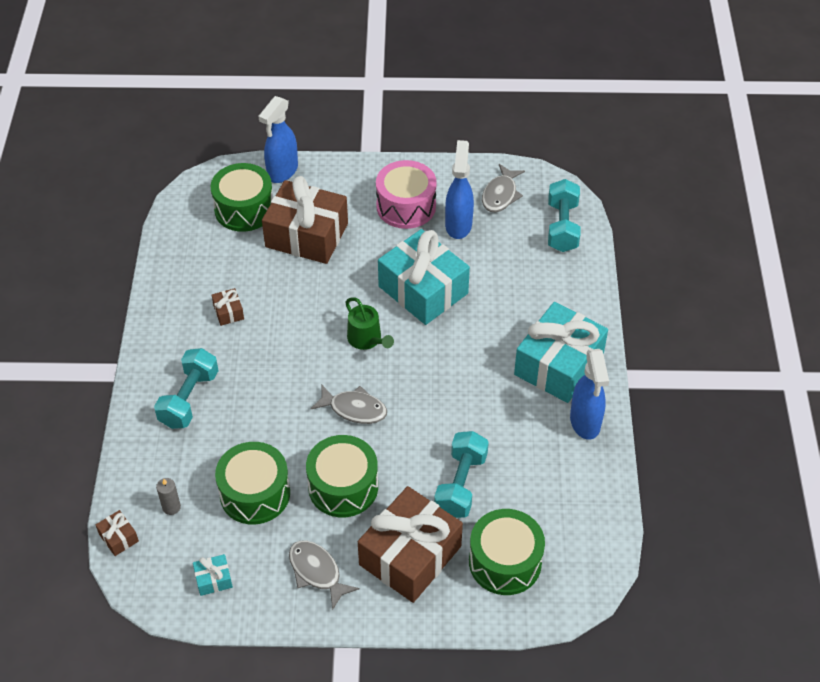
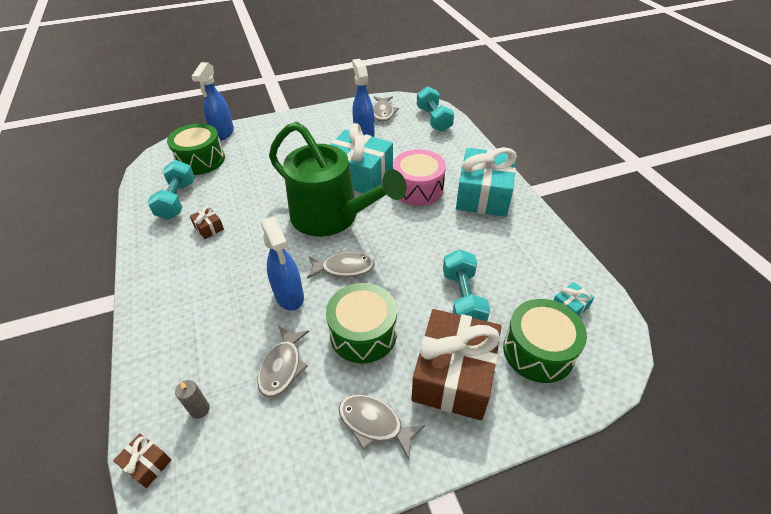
camera: 20 degrees left, 5 degrees down
(189, 399) = (192, 303): turquoise dumbbell -> turquoise dumbbell (177, 200)
(213, 579) = (268, 473): turquoise gift -> turquoise gift (569, 306)
(255, 493) = (282, 367): green drum -> grey fish
(307, 235) = (256, 164): brown gift -> none
(367, 339) = (331, 217): green watering can -> green watering can, size x2.39
(406, 206) = (322, 132): pink drum -> pink drum (418, 189)
(585, 422) = (527, 225): blue spray bottle -> blue spray bottle (289, 296)

